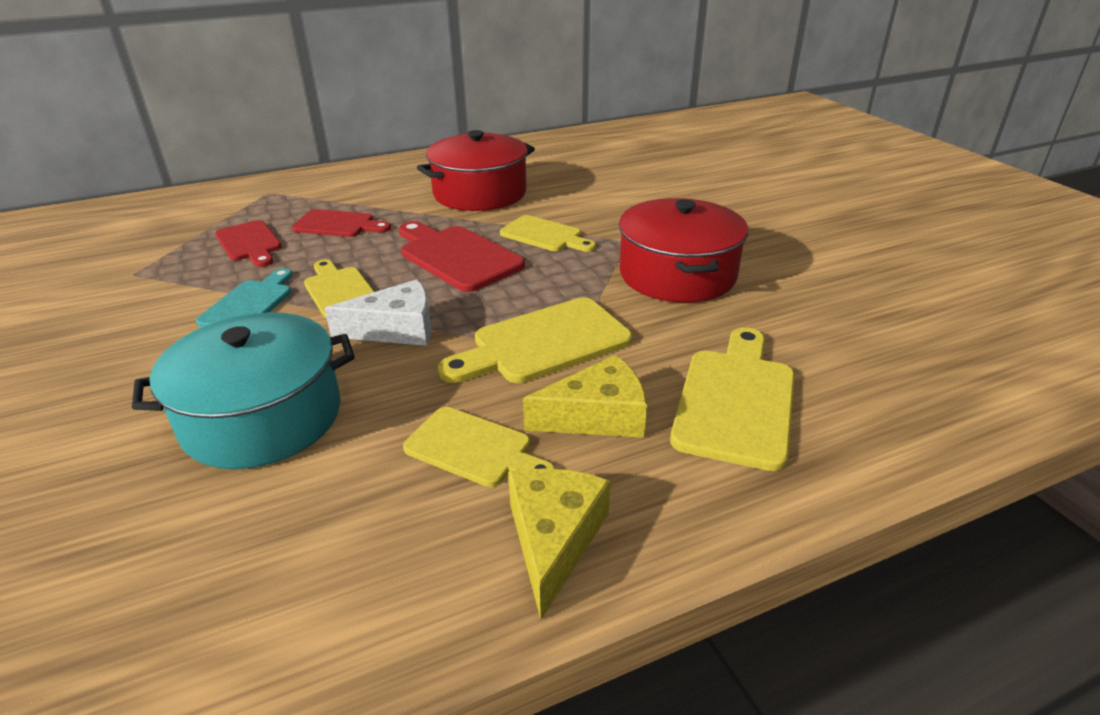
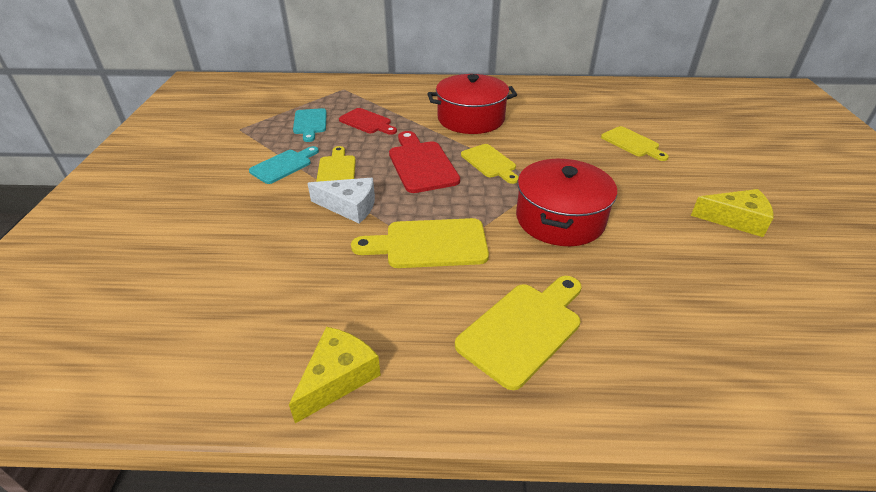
camera: 25 degrees right, 5 degrees up
(249, 243) = (310, 123): red cutting board -> turquoise cutting board
(262, 417) = (243, 242): turquoise pot -> none
(474, 449) = (336, 302): yellow cutting board -> yellow cutting board (632, 143)
(597, 416) = (424, 307): yellow cheese -> yellow cheese (735, 219)

